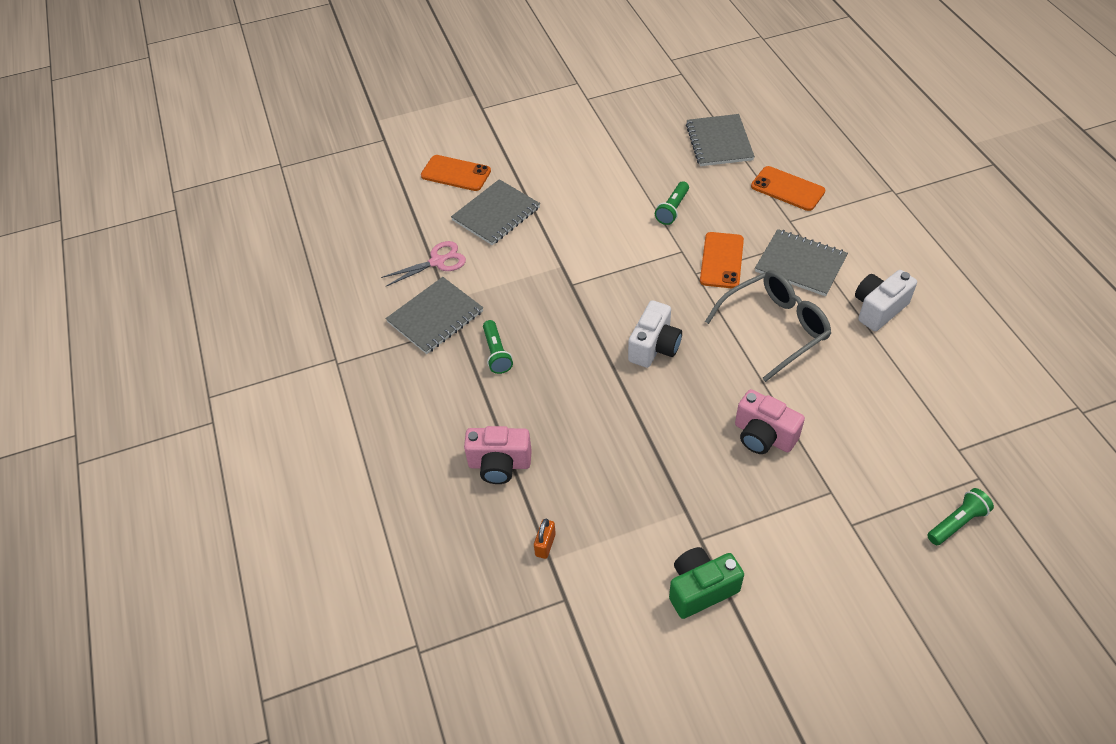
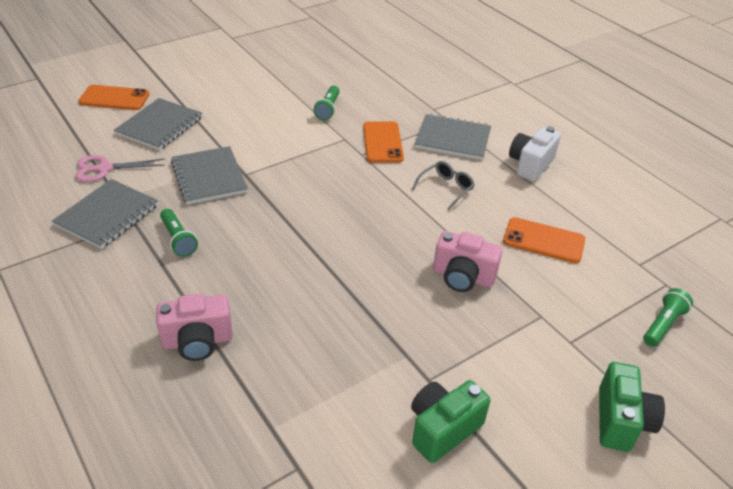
camera: 20 degrees left, 10 degrees down
(437, 261) = (104, 169): pink scissors -> pink scissors turned 150 degrees counterclockwise
(545, 545) = (263, 414): orange padlock -> none
(654, 347) = (338, 216): white camera -> none
(719, 142) = (356, 60): grey notebook -> grey notebook (209, 177)
(775, 328) = (446, 188): grey glasses -> grey glasses, size x0.53
(787, 189) = (424, 87): orange phone -> orange phone (543, 241)
(874, 614) = (621, 421): none -> green camera

